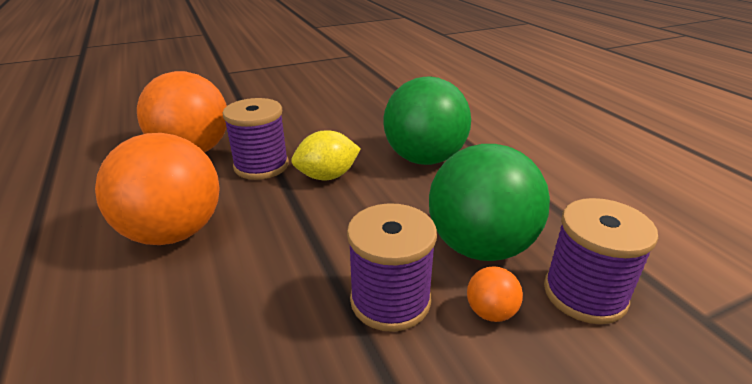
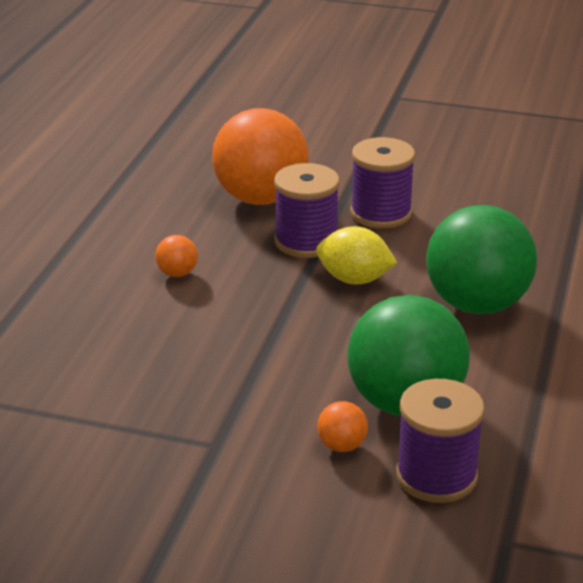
camera: 40 degrees right, 0 degrees up
(174, 232) = (177, 273): orange ball -> orange ball, size x0.41
(390, 300) = (279, 400): purple spool -> purple spool (381, 213)

